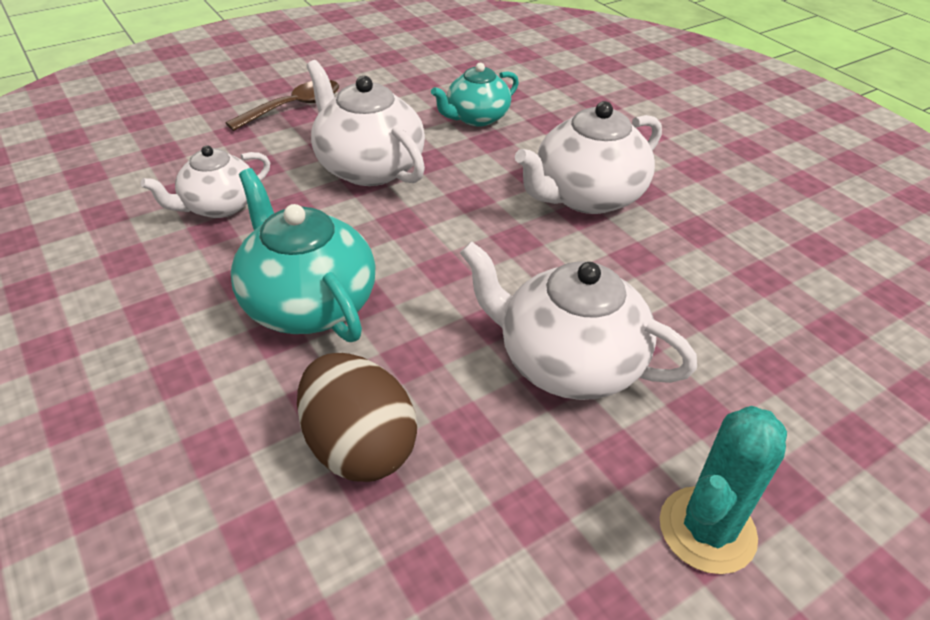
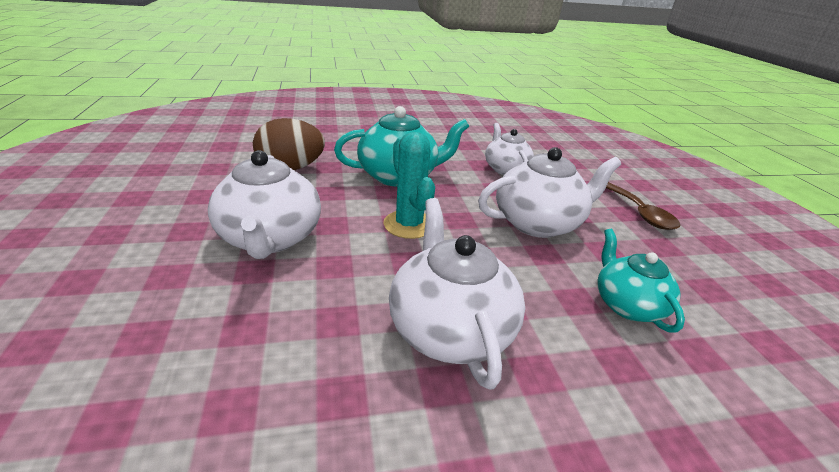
camera: 110 degrees right, 10 degrees down
(567, 362) = (270, 238): white teapot -> white teapot turned 120 degrees clockwise
(707, 530) = (112, 238): turquoise cactus -> turquoise cactus (408, 225)

